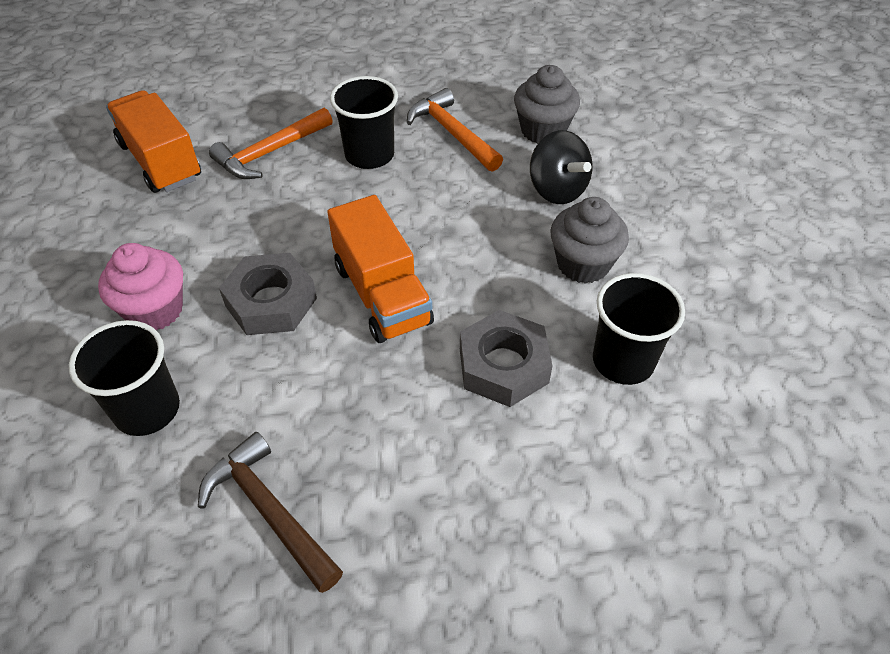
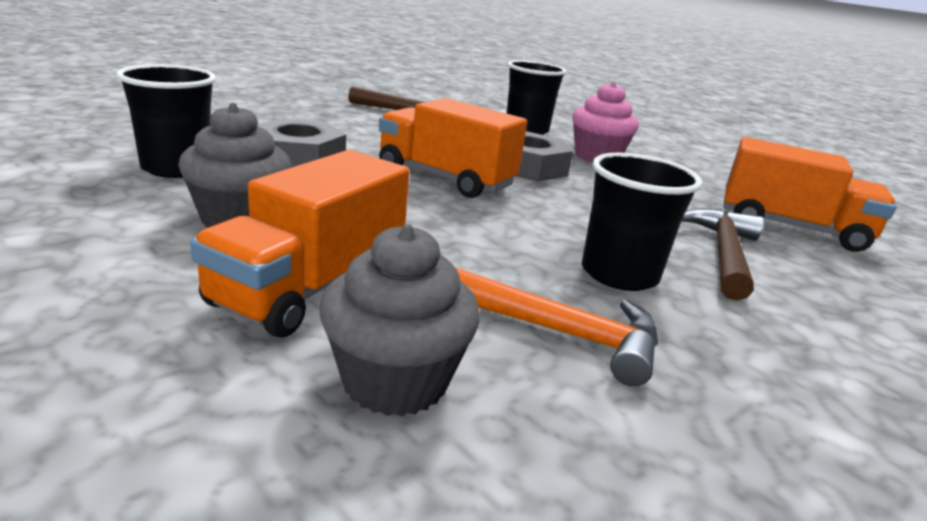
camera: 145 degrees right, 25 degrees down
(270, 152) = (723, 254): orange hammer -> brown hammer
(557, 190) = (311, 286): black spinning top -> orange truck

